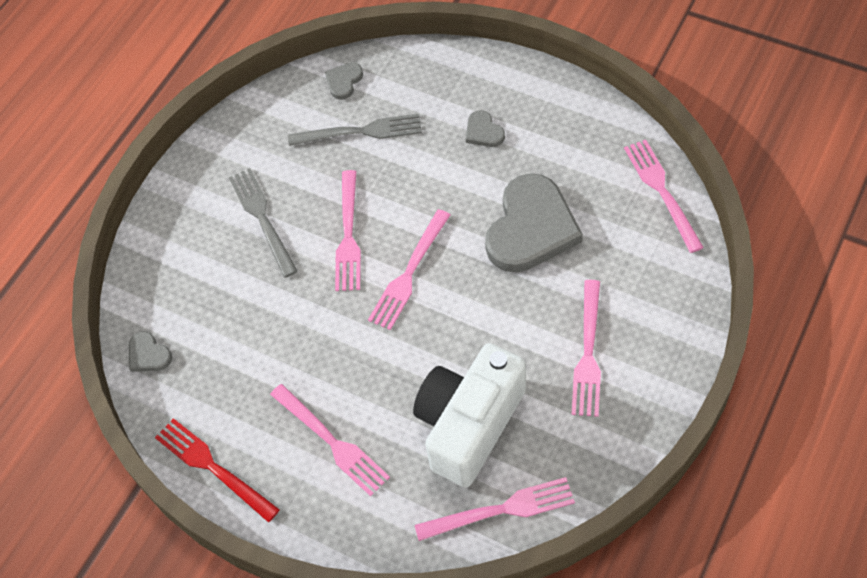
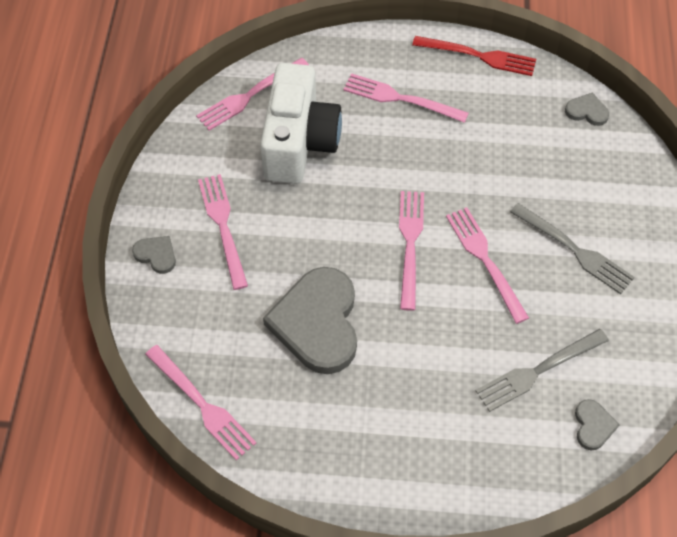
camera: 150 degrees right, 0 degrees up
(483, 132) = (411, 413): grey heart -> grey heart (156, 255)

